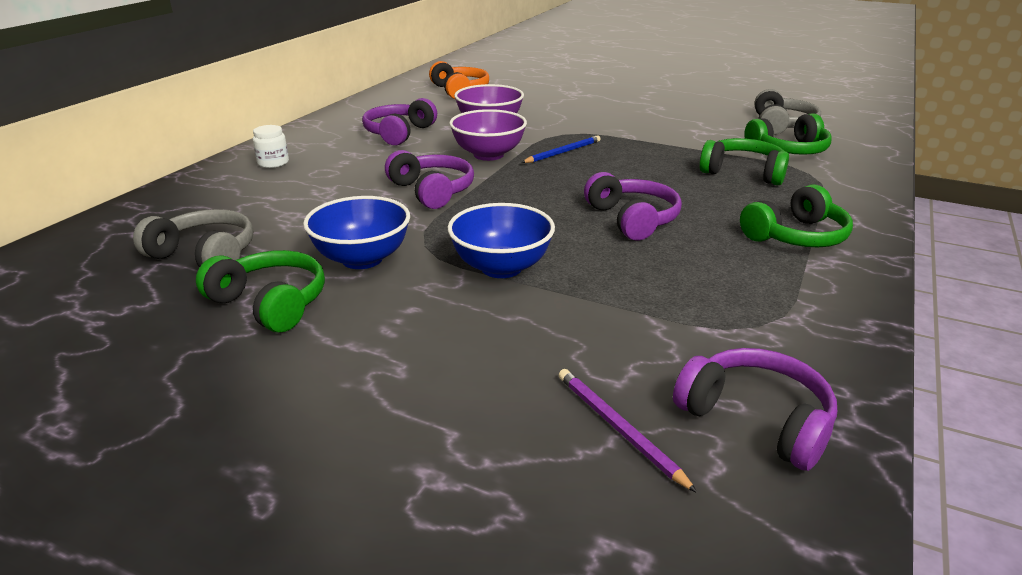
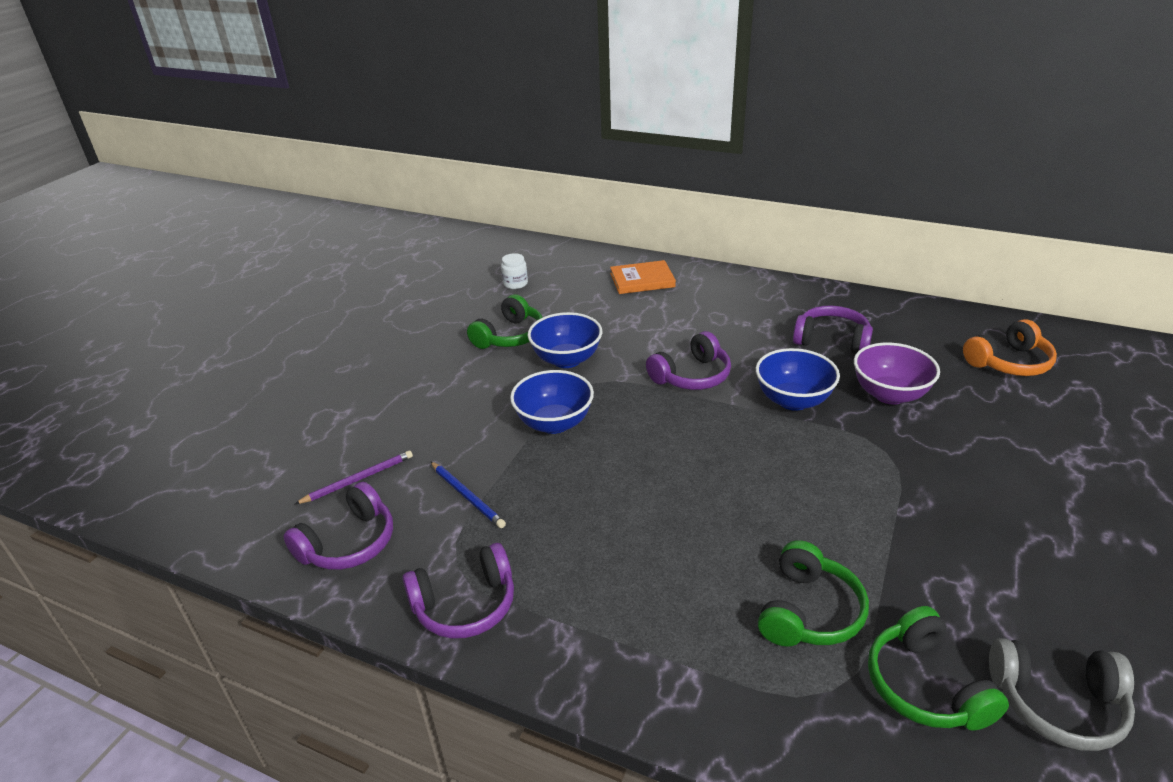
camera: 90 degrees right, 5 degrees up
(195, 206) = (642, 280): none -> orange book
(205, 255) = (570, 301): grey headphones -> none
(273, 163) = (731, 292): white jar -> white jar (515, 283)
(488, 155) = (793, 400): purple bowl -> blue bowl
(563, 152) = (821, 452): blue pencil -> blue pencil (467, 496)
(632, 219) = (651, 500): purple headphones -> purple headphones (465, 605)
(796, 236) = (624, 627): green headphones -> none

